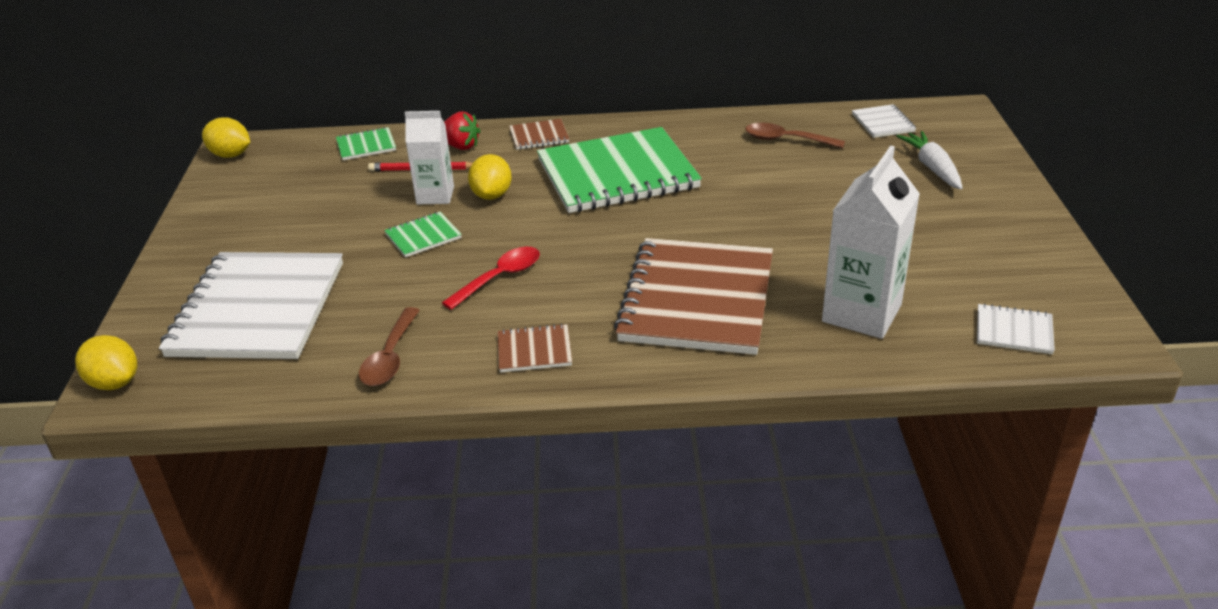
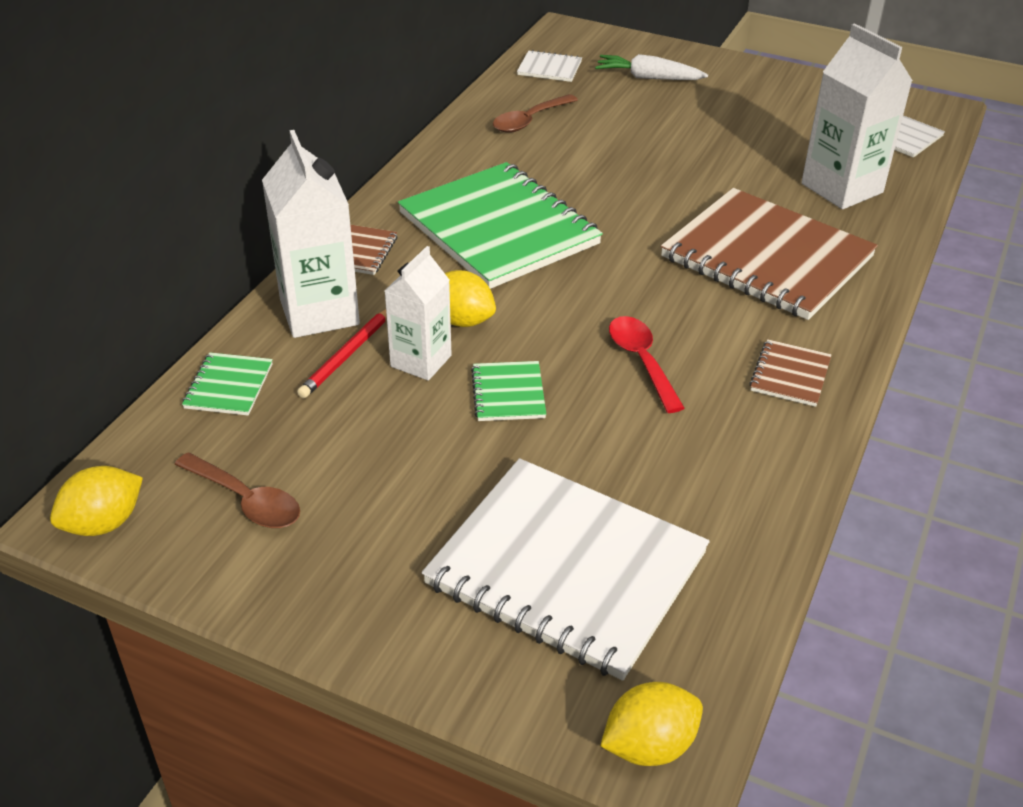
camera: 65 degrees left, 5 degrees up
(390, 357) = (742, 477): brown spoon -> brown spoon (246, 500)
(460, 146) = (319, 312): red strawberry -> white carton
(617, 174) = (499, 229): green notebook -> green notebook turned 45 degrees counterclockwise

